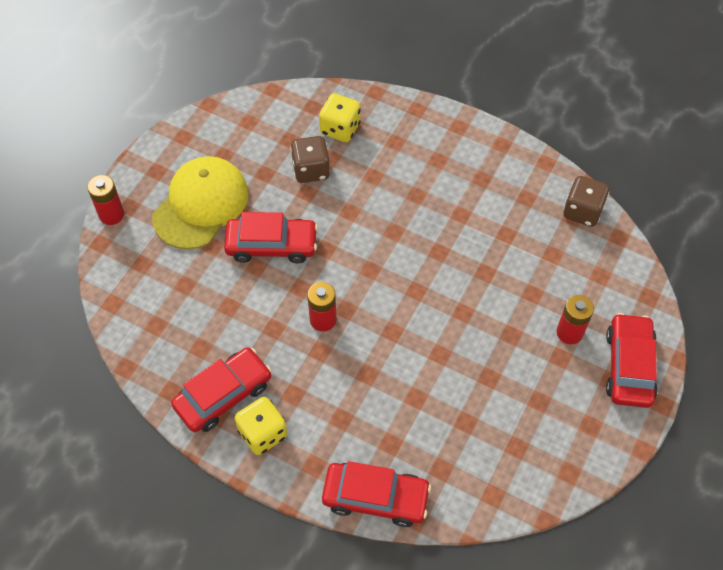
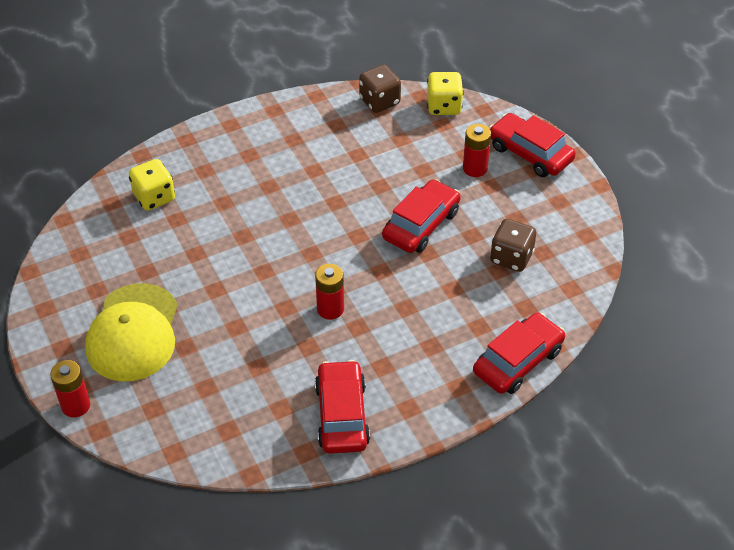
camera: 55 degrees left, 10 degrees down
(201, 205) = (133, 333): yellow cap -> yellow cap turned 150 degrees counterclockwise
(262, 433) = (401, 406): yellow dice -> yellow dice (444, 106)
(271, 245) = (225, 305): red car -> red car (421, 225)
(311, 170) = (176, 238): brown dice -> brown dice (511, 257)

